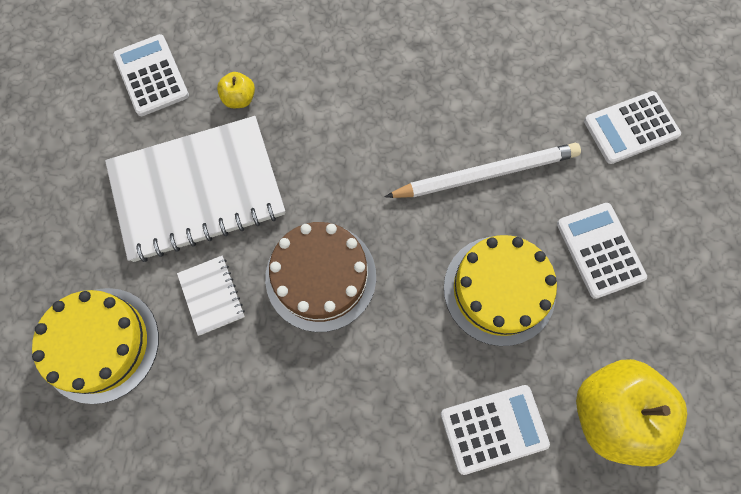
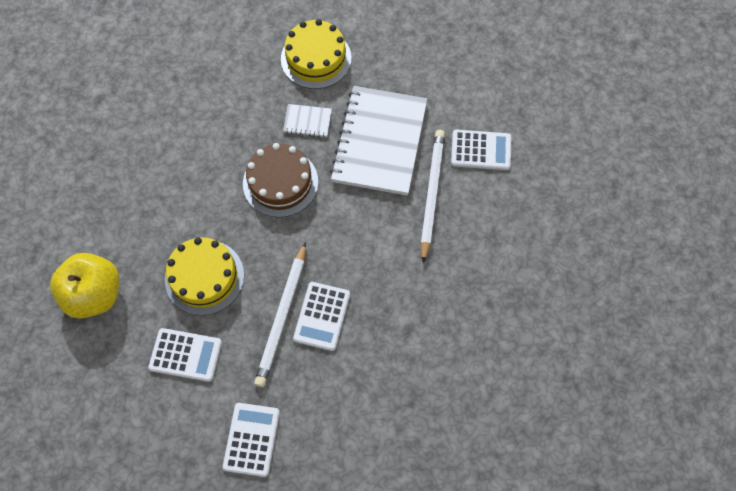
camera: 120 degrees right, 5 degrees down
(239, 99) = (432, 194): yellow apple -> white pencil
(493, 428) = (134, 226): white calculator -> white calculator (322, 316)

